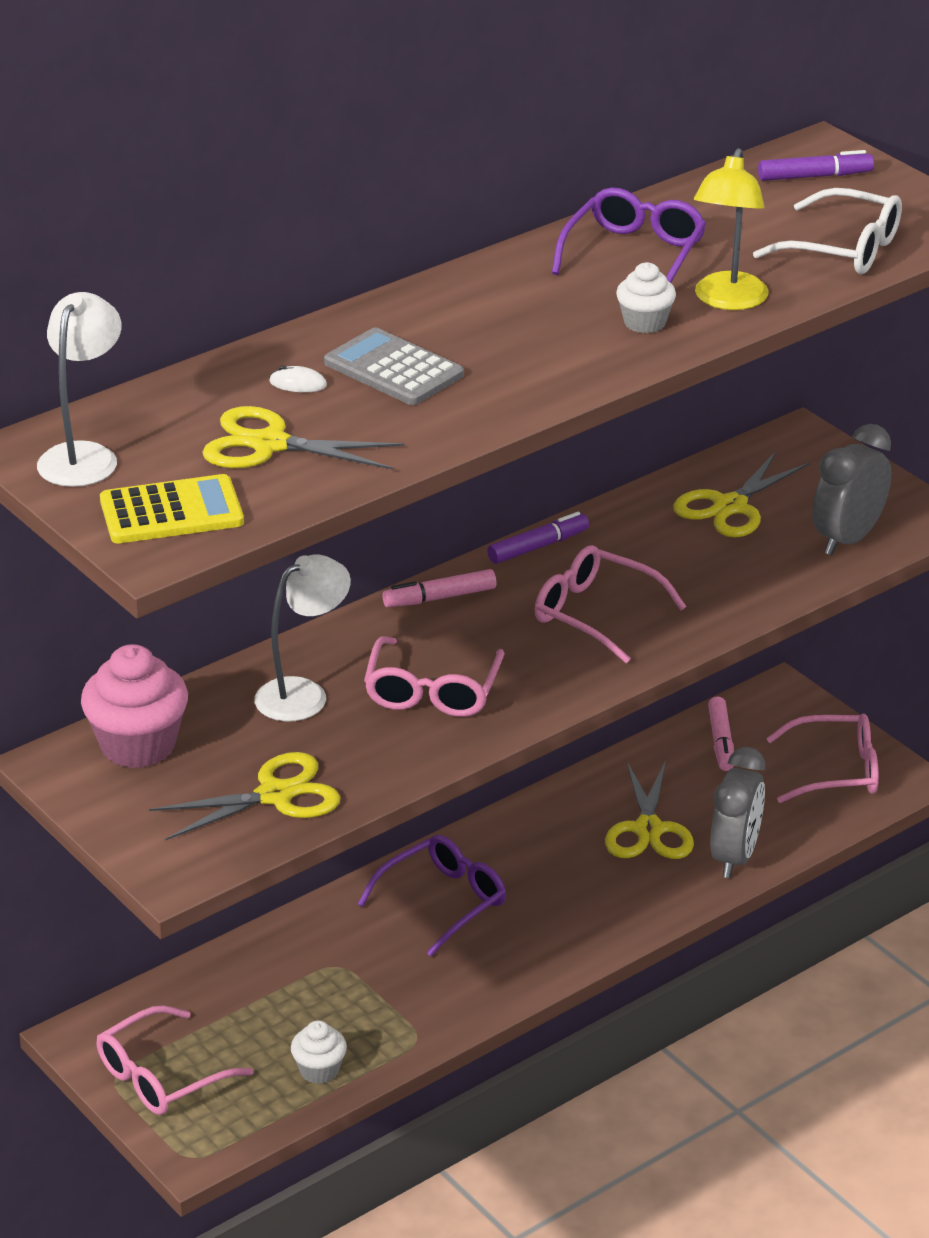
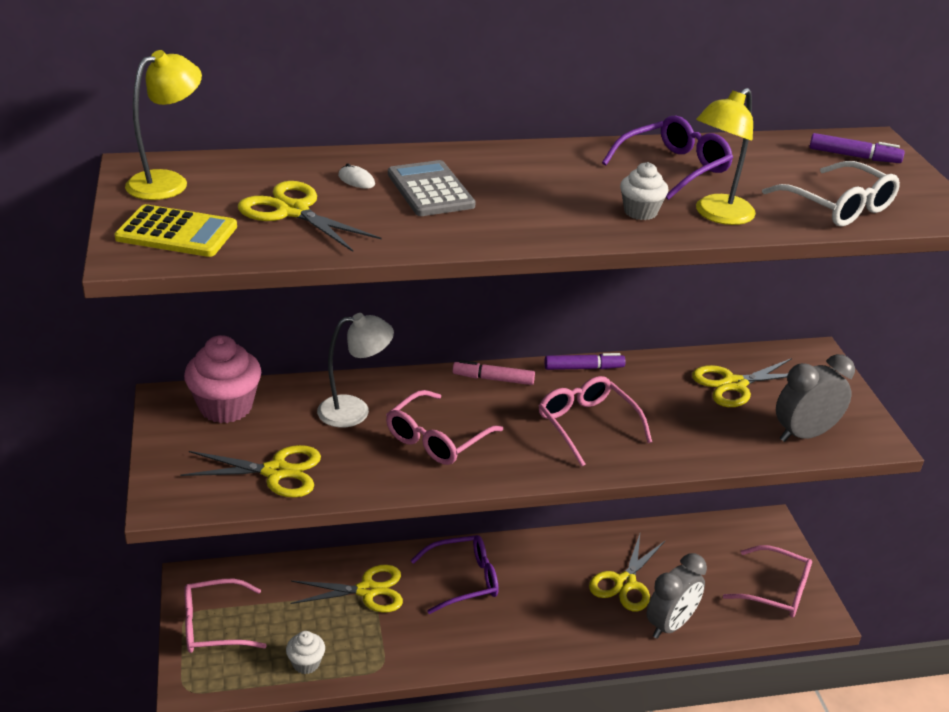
camera: 25 degrees right, 0 degrees up
(84, 456) = (168, 182): white lamp -> yellow lamp
(328, 960) = (367, 591): none -> yellow scissors
(721, 741) = (710, 541): pink marker -> none

